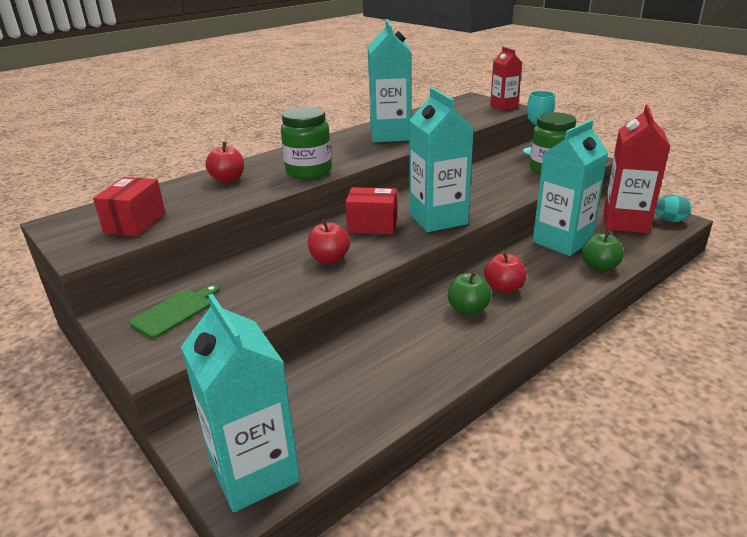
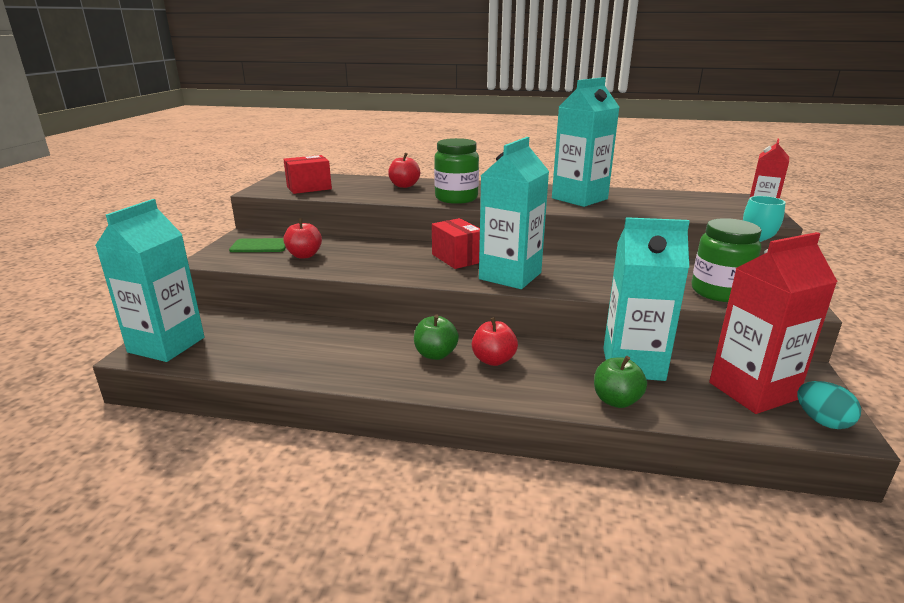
camera: 50 degrees right, 5 degrees down
(329, 259) = (384, 262): red apple -> red apple (304, 255)

